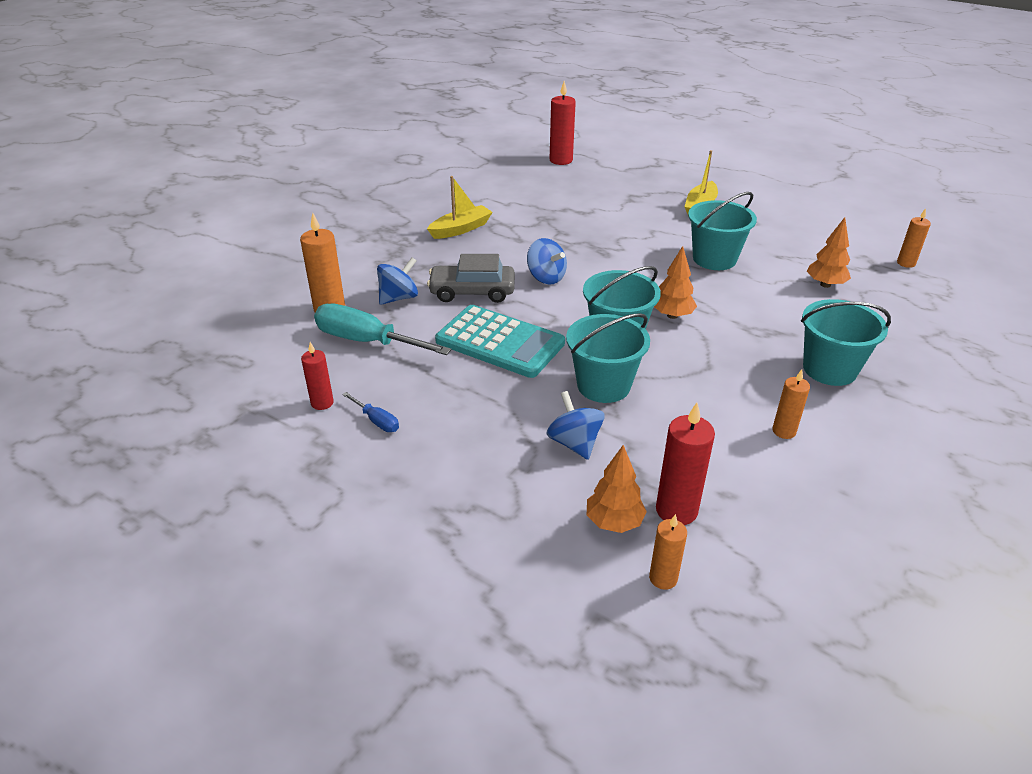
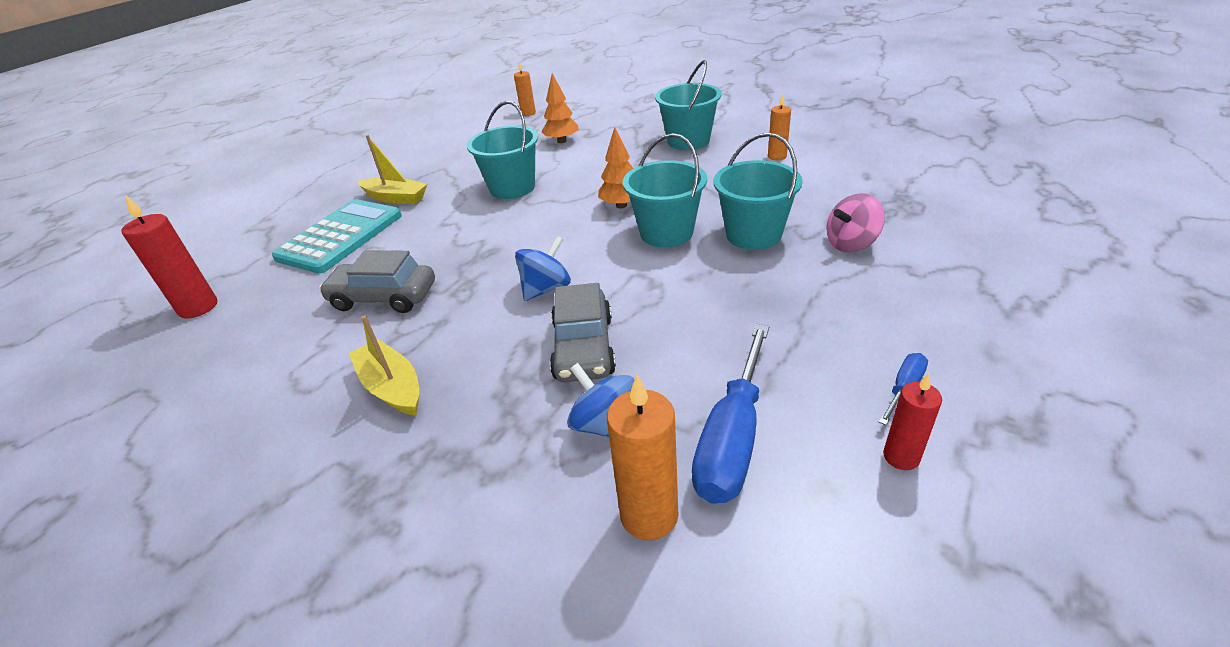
camera: 90 degrees left, 0 degrees up
(367, 341) = (732, 438): turquoise screwdriver -> blue screwdriver
(500, 342) = (698, 308): turquoise calculator -> turquoise calculator (340, 236)
(553, 217) = (383, 297): none -> grey car
(574, 443) = (851, 243): blue spinning top -> pink spinning top
(614, 522) = (938, 218): orange tree -> none
(663, 578) = (978, 195): orange candle -> none
(676, 510) = (901, 193): red candle -> none

